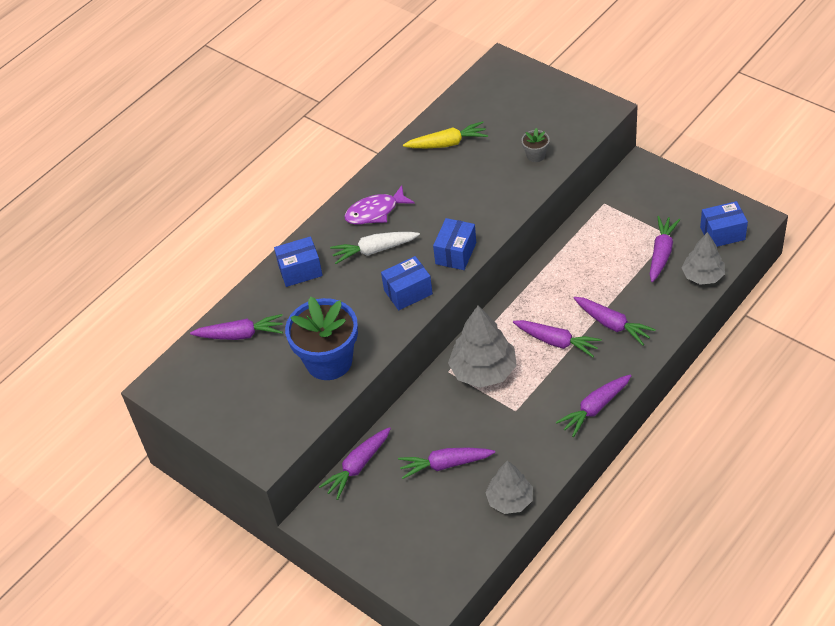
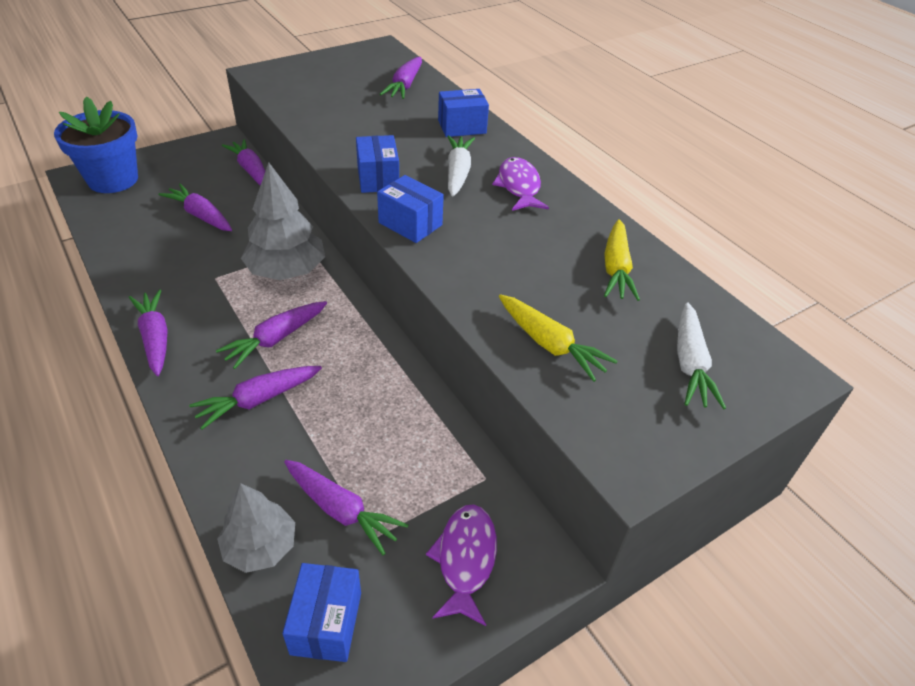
camera: 100 degrees right, 5 degrees down
(300, 271) = (462, 127): blue box -> blue box turned 75 degrees clockwise
(329, 361) = (330, 118): blue flower pot -> blue flower pot (113, 180)
(445, 465) = (200, 215): purple carrot -> purple carrot turned 60 degrees counterclockwise
(510, 500) = (118, 242): grey tree -> none
(517, 100) = (690, 364): none -> white carrot
(536, 155) = (550, 345): grey flower pot -> yellow carrot
(657, 196) = (465, 559): none -> purple fish

